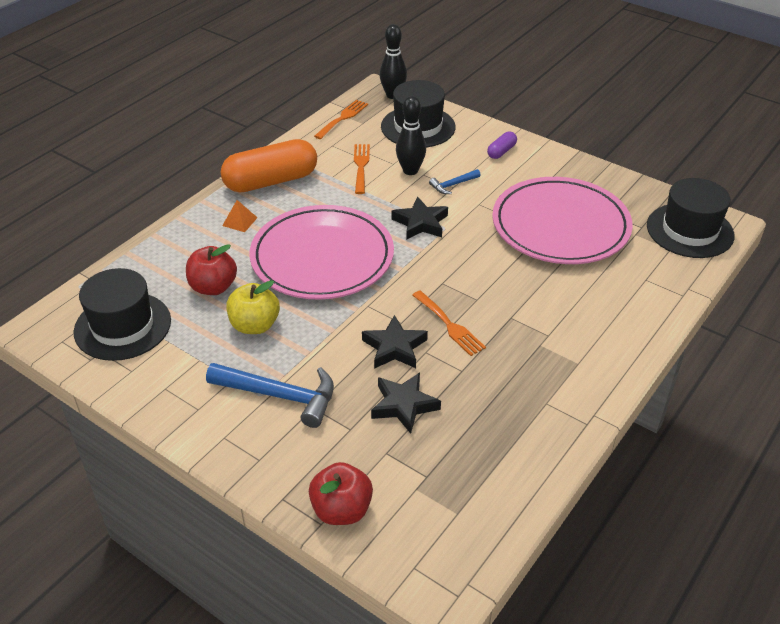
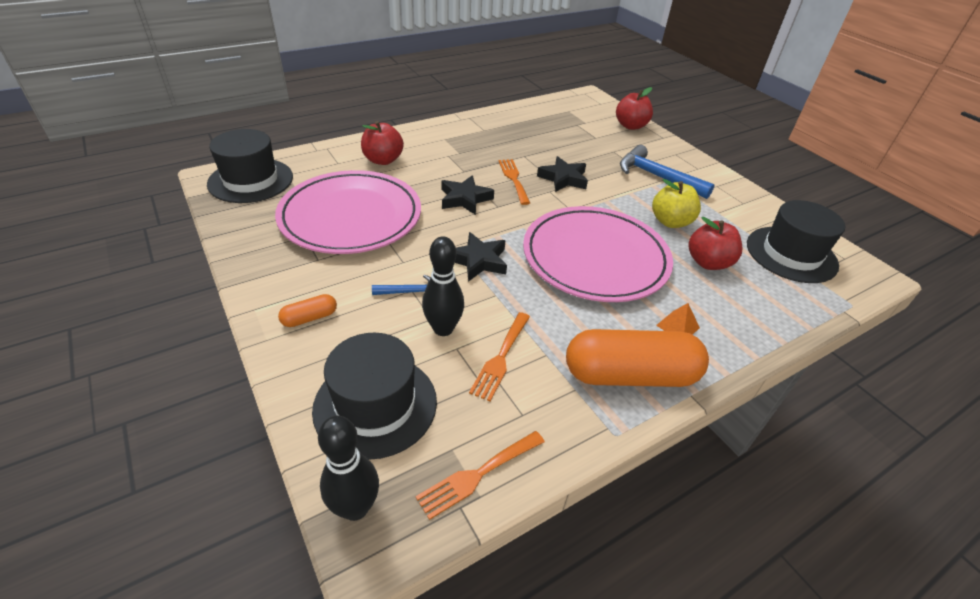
camera: 160 degrees left, 0 degrees up
(404, 405) = (574, 151): black star -> black star (465, 199)
(501, 151) = (310, 318): purple capsule -> orange capsule
(607, 300) = (383, 160): none -> red apple

